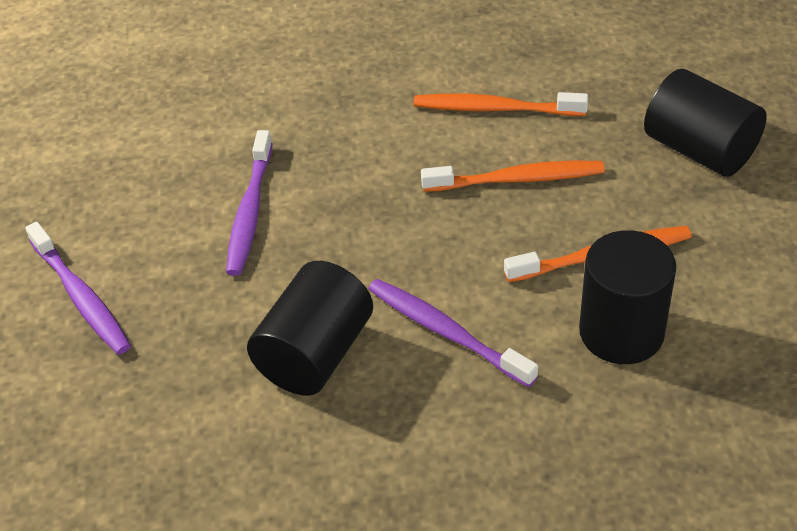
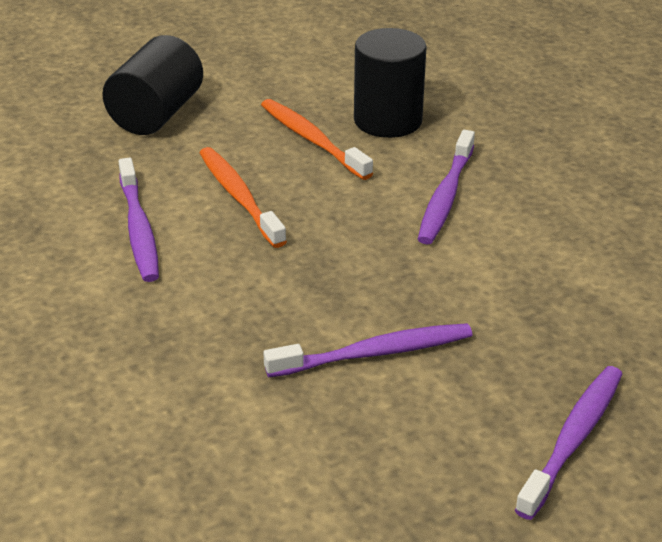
camera: 115 degrees left, 10 degrees down
(315, 354) = (520, 258): black cylinder -> none
(495, 109) = (139, 229): orange toothbrush -> purple toothbrush

